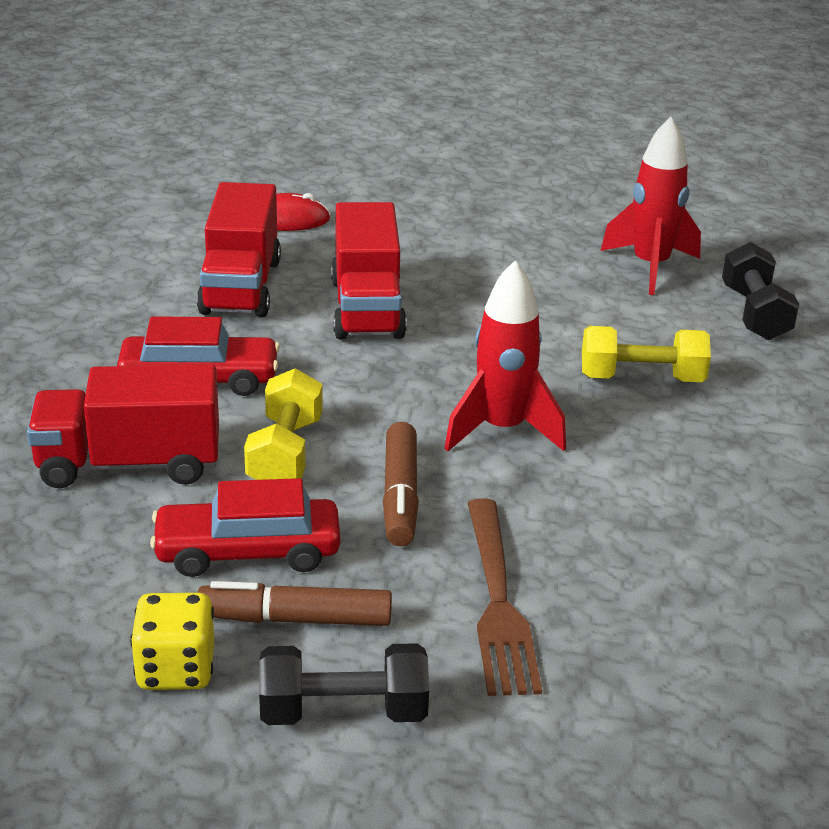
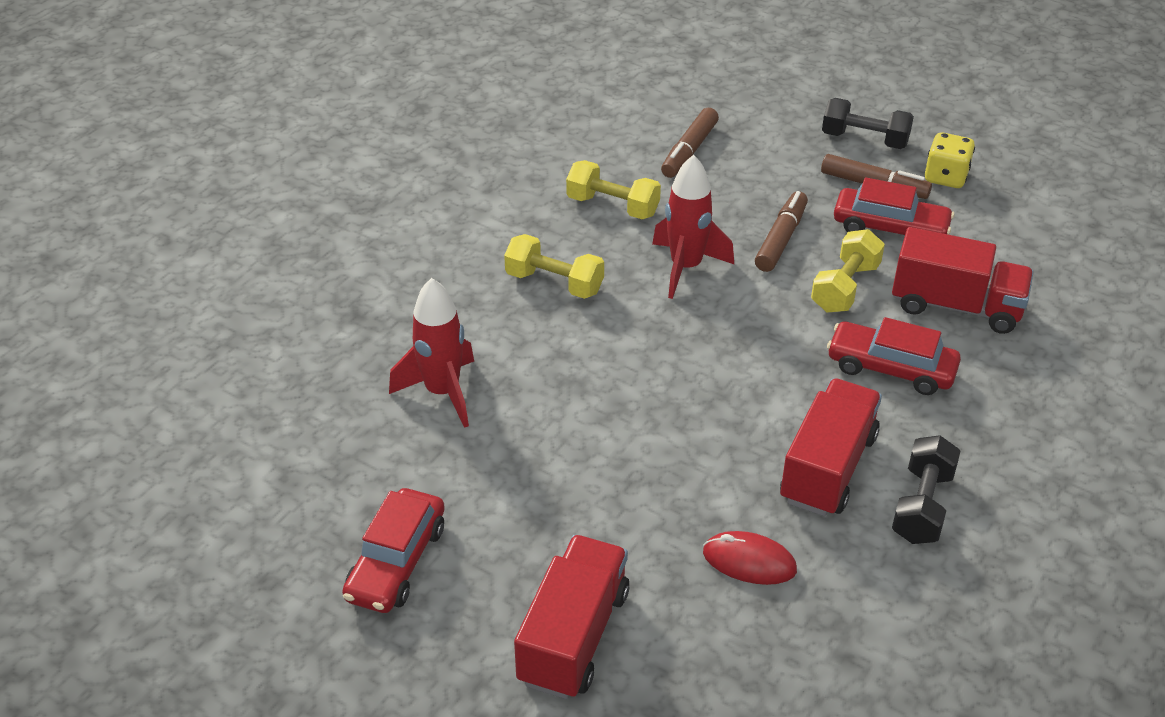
camera: 155 degrees left, 10 degrees up
(367, 308) = (724, 409): red truck -> red truck (573, 636)
(498, 602) = (757, 167): brown fork -> none
(567, 172) = (396, 562): none -> red car
(623, 603) = (689, 151): none -> brown marker
(659, 484) = (612, 206): none -> yellow dumbbell
(755, 313) = (409, 318): black dumbbell -> black dumbbell (922, 506)

